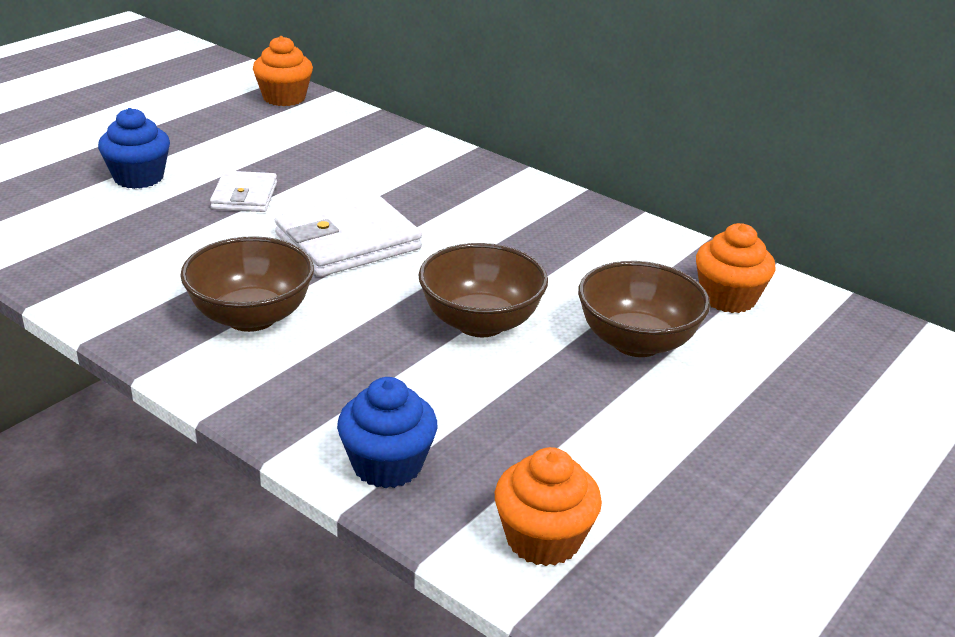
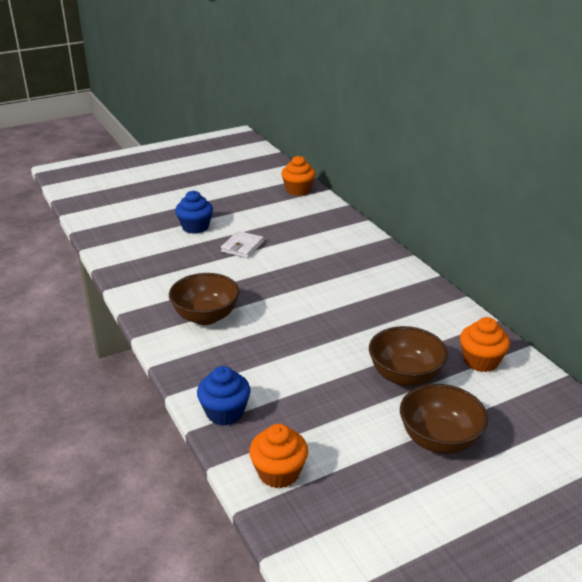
camera: 25 degrees right, 0 degrees up
(347, 241) = (280, 283): white wallet -> none
(480, 323) = (323, 345): brown bowl -> brown bowl (439, 440)

